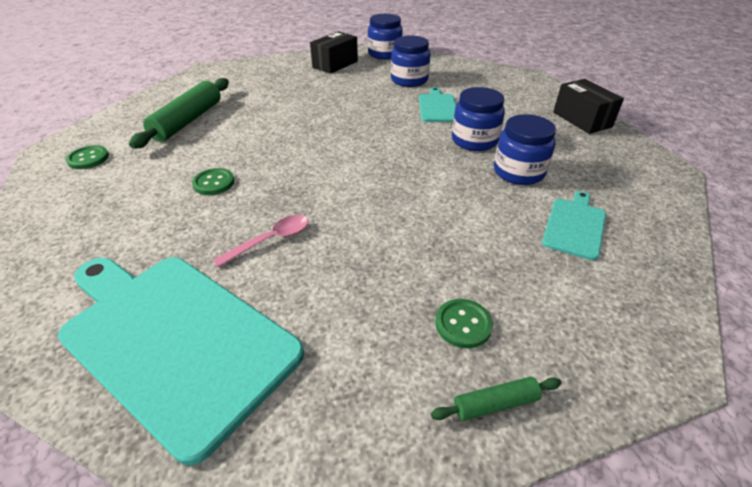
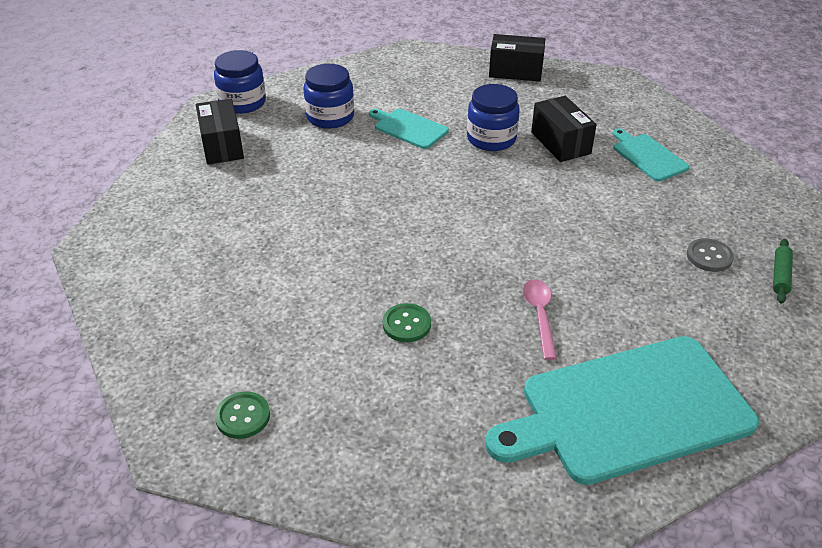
camera: 55 degrees left, 0 degrees up
(188, 121) = (235, 306): green rolling pin -> none
(463, 324) = (709, 256): green button -> grey button
(518, 172) = (560, 143): blue jar -> black box

